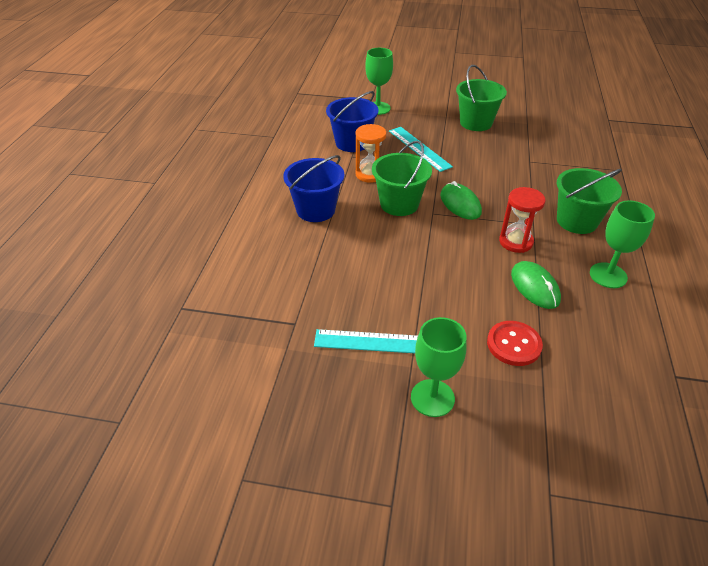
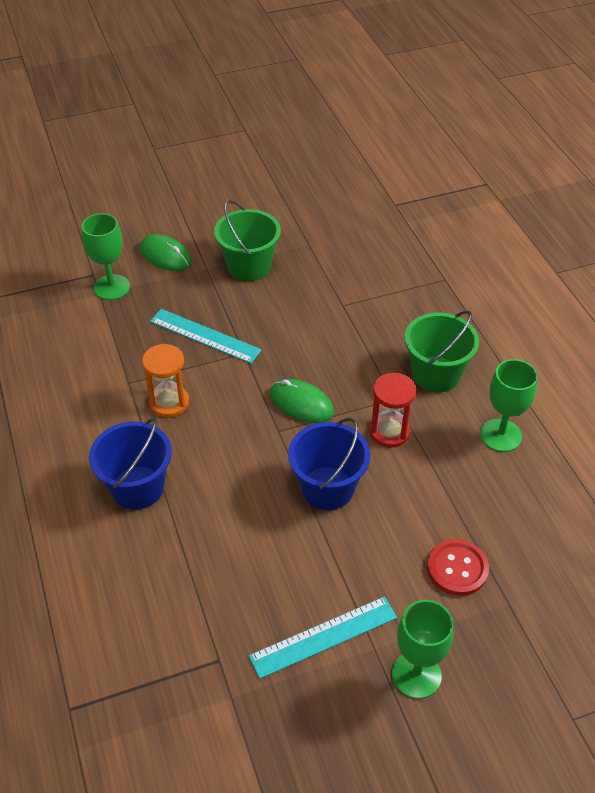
camera: 30 degrees left, 5 degrees up
(352, 143) = (115, 360): blue bucket -> blue bucket (327, 488)
(399, 204) = (232, 434): green bucket -> none
(535, 287) = (439, 484): green mouse -> green mouse (165, 255)

